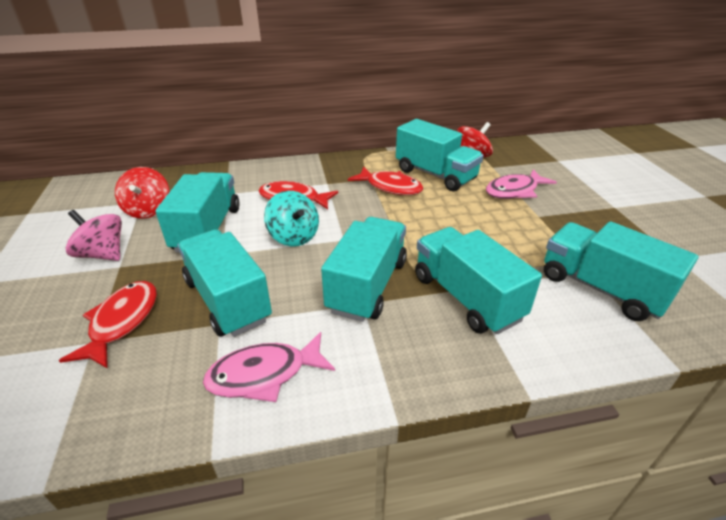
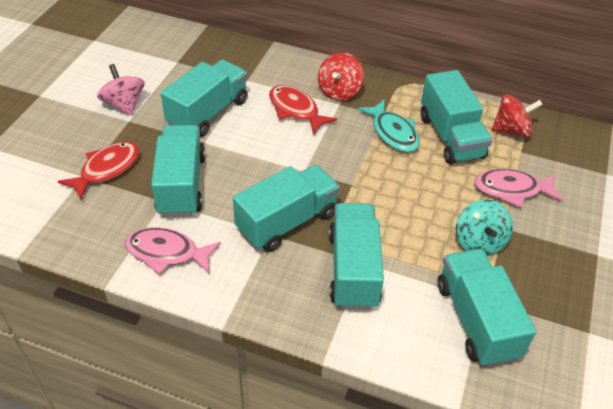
camera: 30 degrees right, 10 degrees up
(148, 210) = (177, 73): red spinning top -> red spinning top (339, 91)
(294, 236) = (267, 150): turquoise spinning top -> turquoise spinning top (479, 242)
(390, 187) = (393, 133): red fish -> turquoise fish

